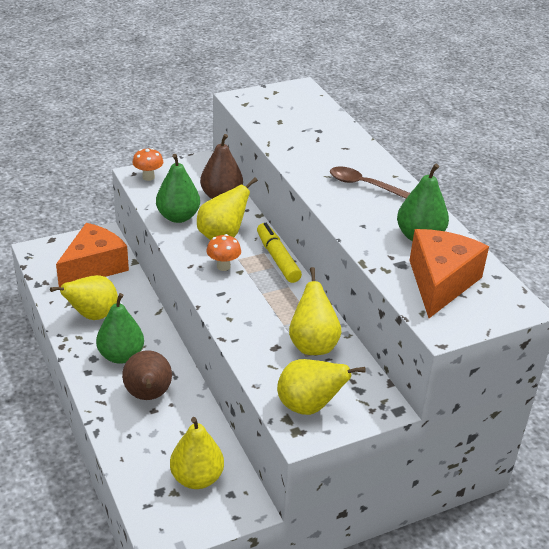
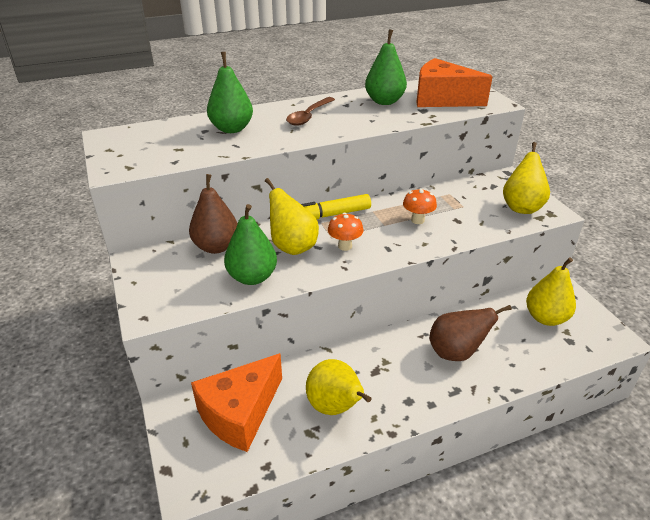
camera: 85 degrees left, 0 degrees up
(94, 267) = (240, 413): orange cheese -> orange cheese turned 90 degrees counterclockwise
(121, 356) = (401, 376): green pear -> green pear (232, 129)
(148, 177) = (158, 303): orange mushroom -> orange mushroom (417, 220)
(312, 345) = (448, 202): yellow pear -> none

